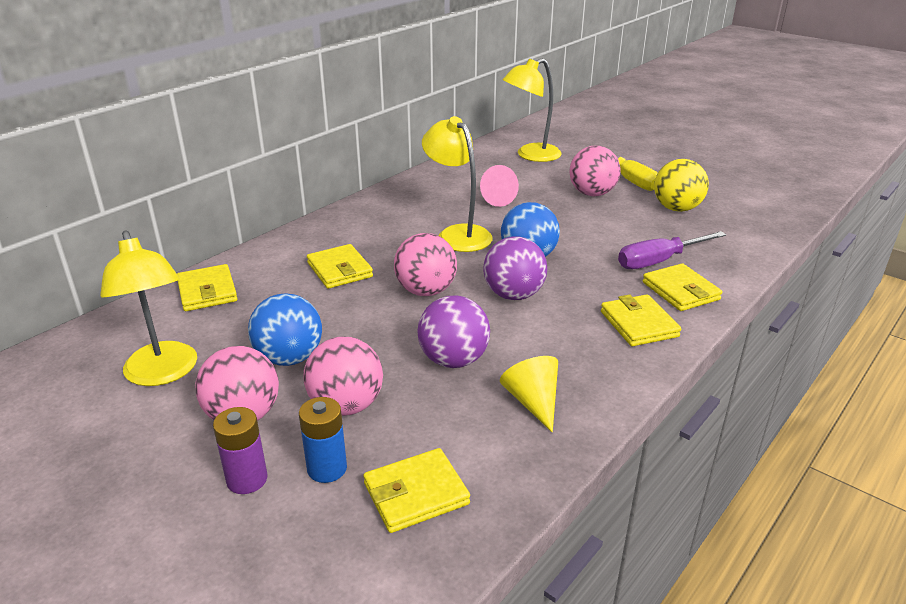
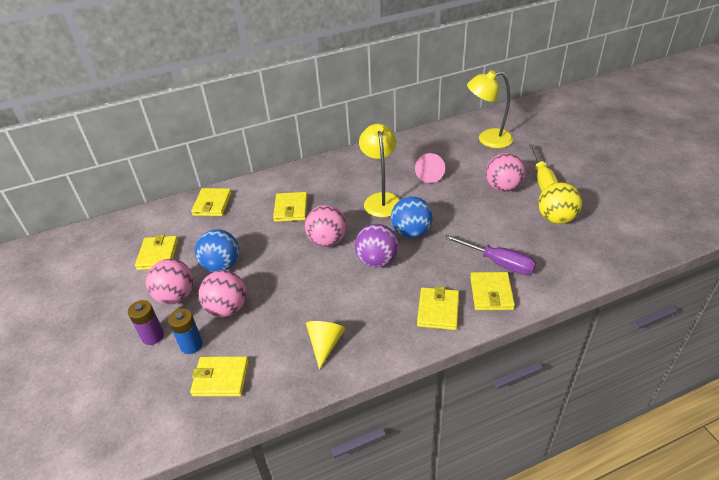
camera: 30 degrees right, 10 degrees up
(163, 373) = (158, 255): yellow lamp -> yellow wallet
(453, 360) = (304, 298): purple ball -> none
(659, 261) = (498, 263): purple screwdriver -> purple screwdriver turned 150 degrees counterclockwise

